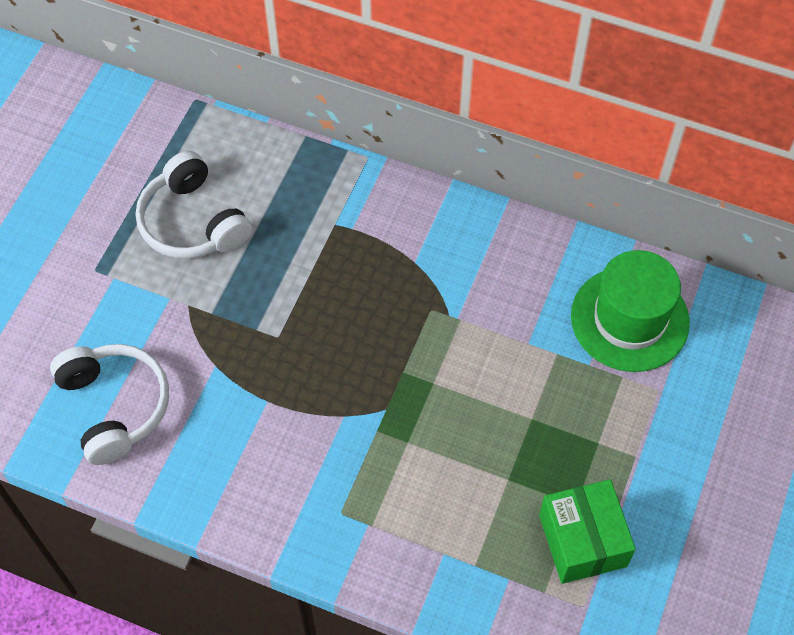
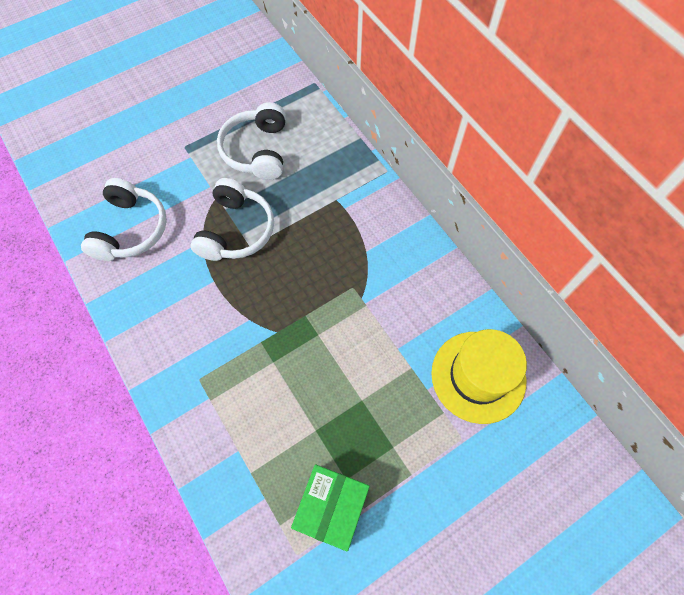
camera: 35 degrees right, 5 degrees up
(246, 329) = (236, 230): none -> white headphones
(629, 319) = (478, 376): green hat -> yellow hat

